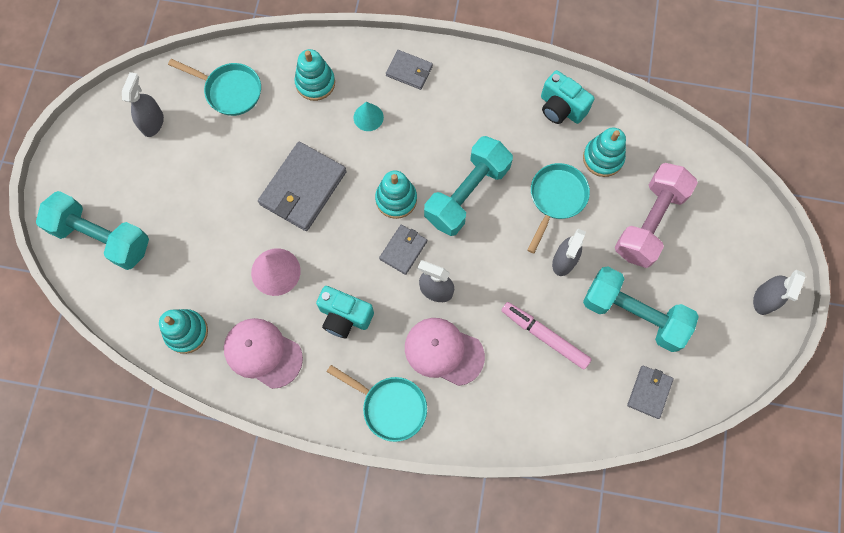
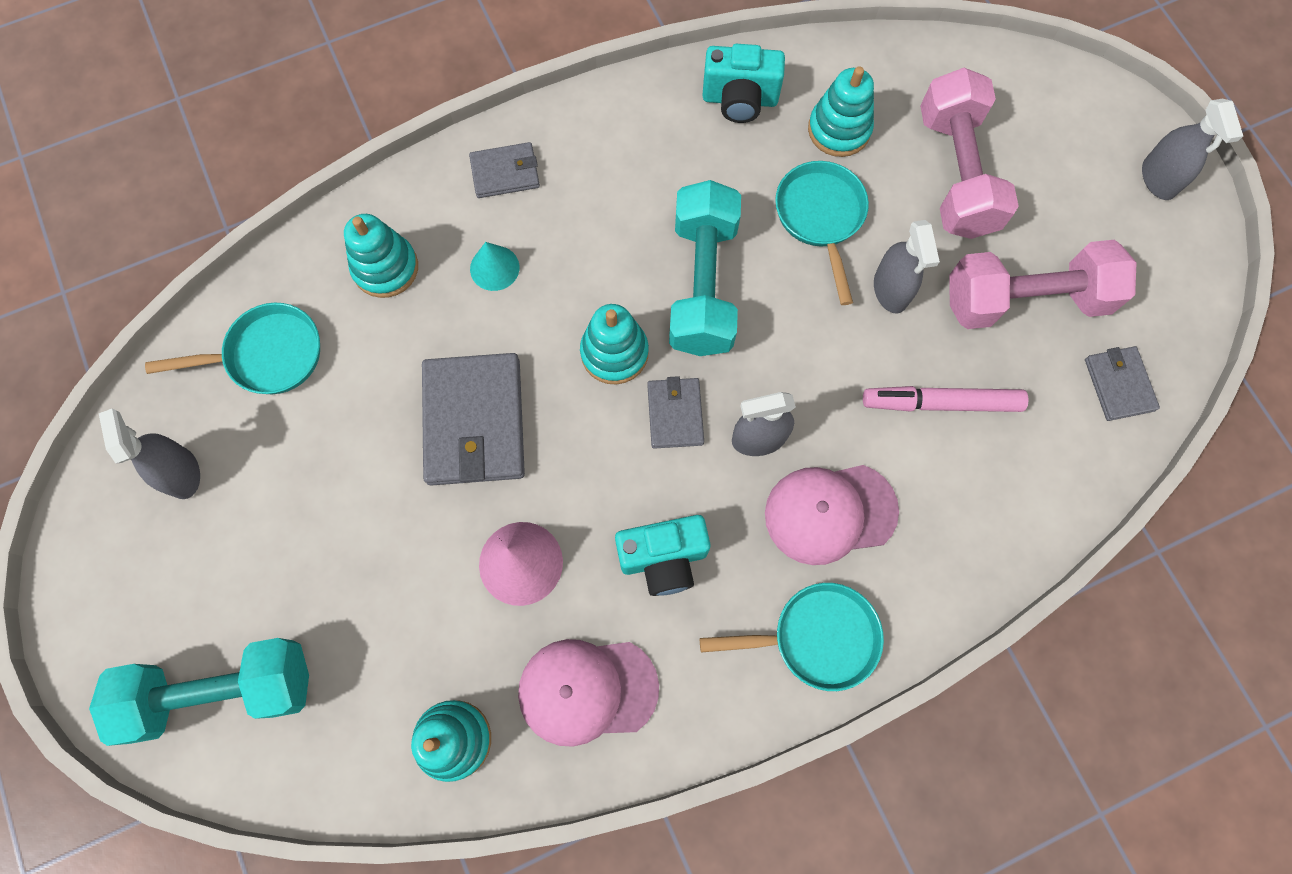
camera: 35 degrees left, 0 degrees up
(633, 314) = (1025, 300): turquoise dumbbell -> pink dumbbell

